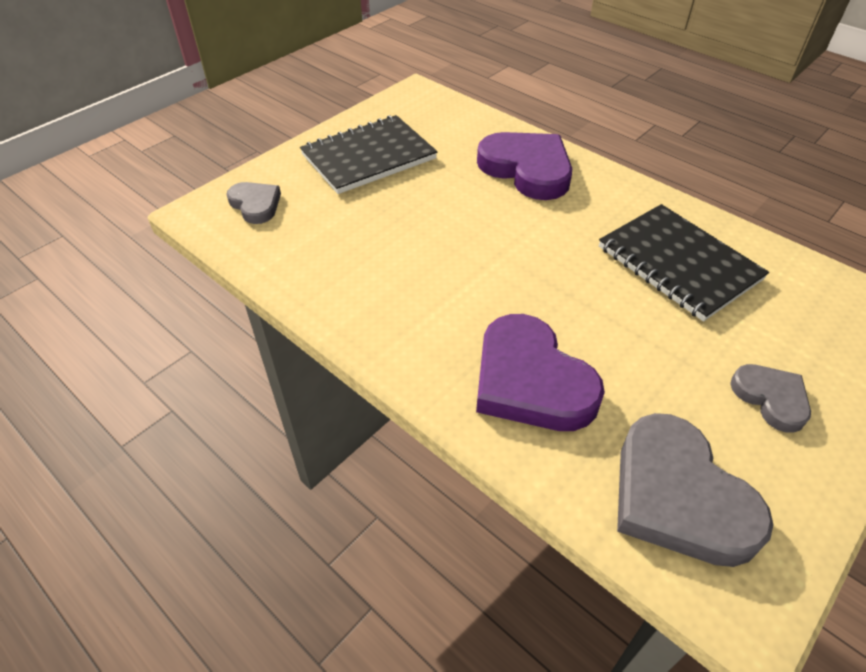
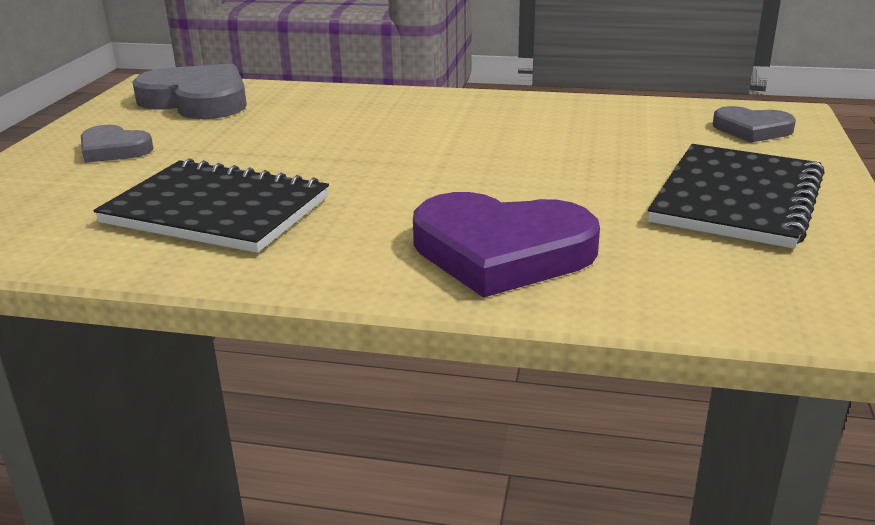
camera: 150 degrees right, 20 degrees down
(530, 381) = (337, 112): purple heart -> none

